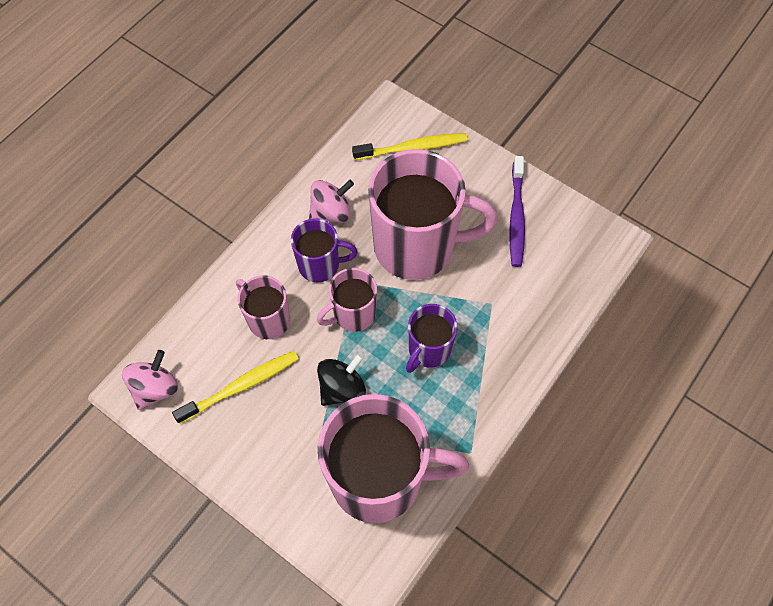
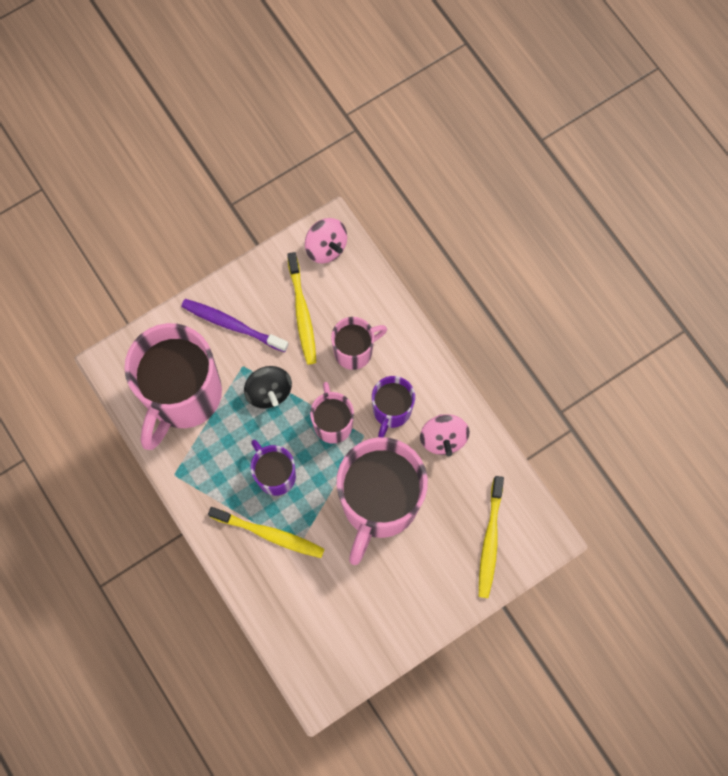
camera: 110 degrees right, 10 degrees up
(490, 333) = (269, 534): none -> yellow toothbrush
(516, 217) = (377, 609): purple toothbrush -> purple toothbrush (232, 325)

